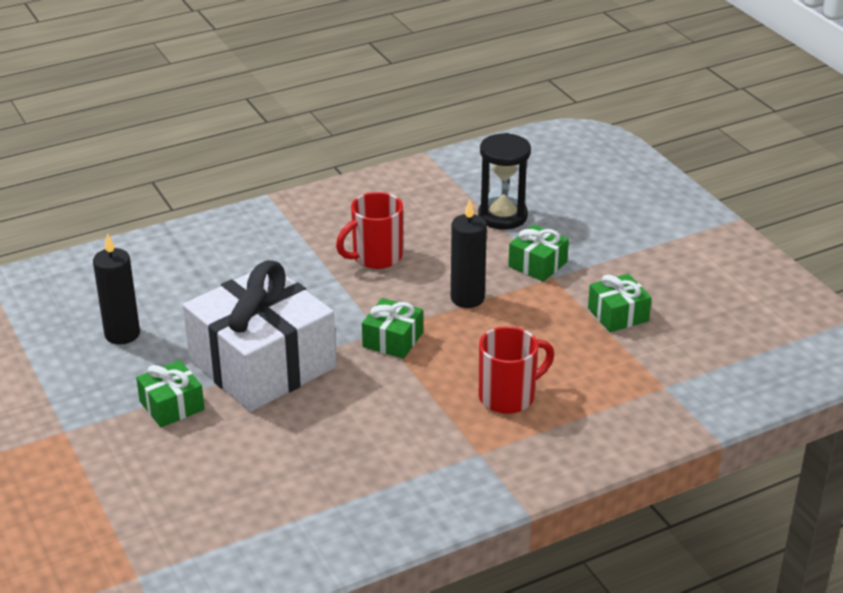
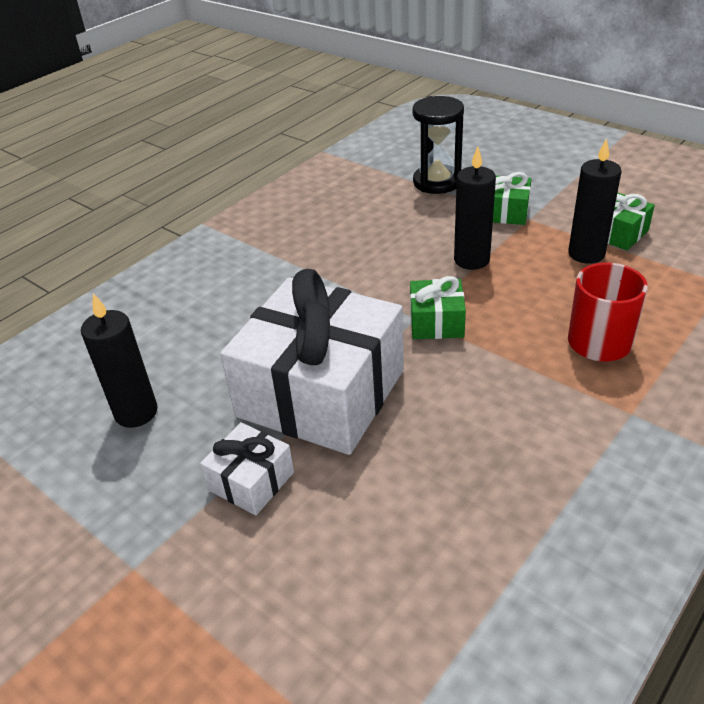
camera: 20 degrees left, 5 degrees up
(172, 406) = (251, 481): green gift -> white gift
(375, 257) = (352, 249): red mug -> none
(571, 324) = (586, 254): none -> black candle

